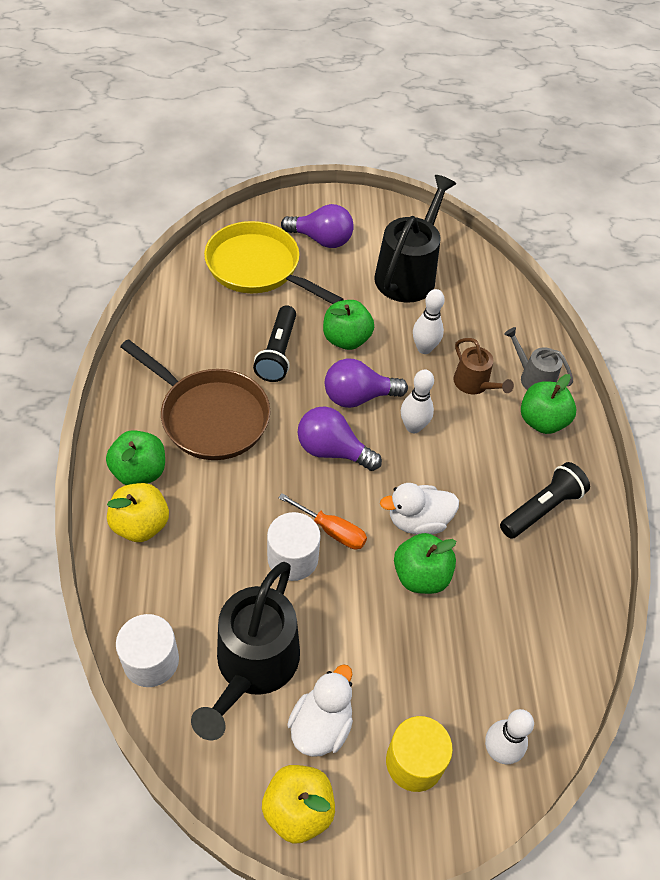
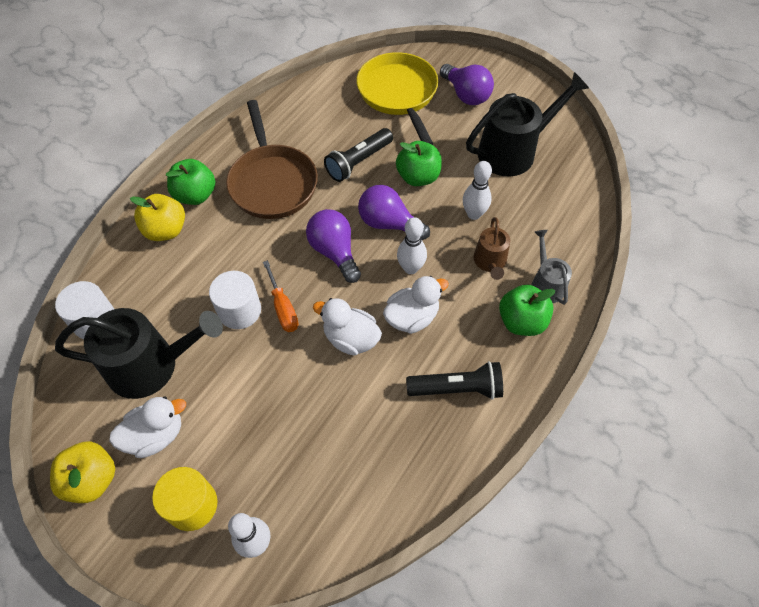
camera: 40 degrees right, 5 degrees up
(253, 665) = (151, 365): black watering can -> black watering can turned 150 degrees counterclockwise
(421, 576) = (316, 379): green apple -> none
(453, 470) = (412, 317): none -> white duck

